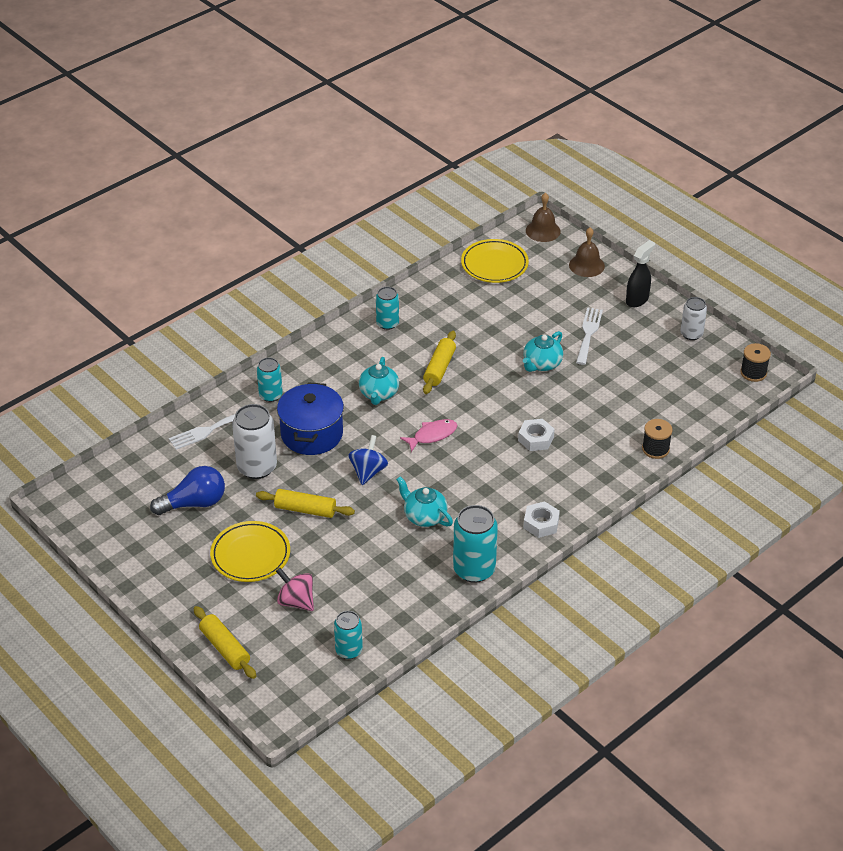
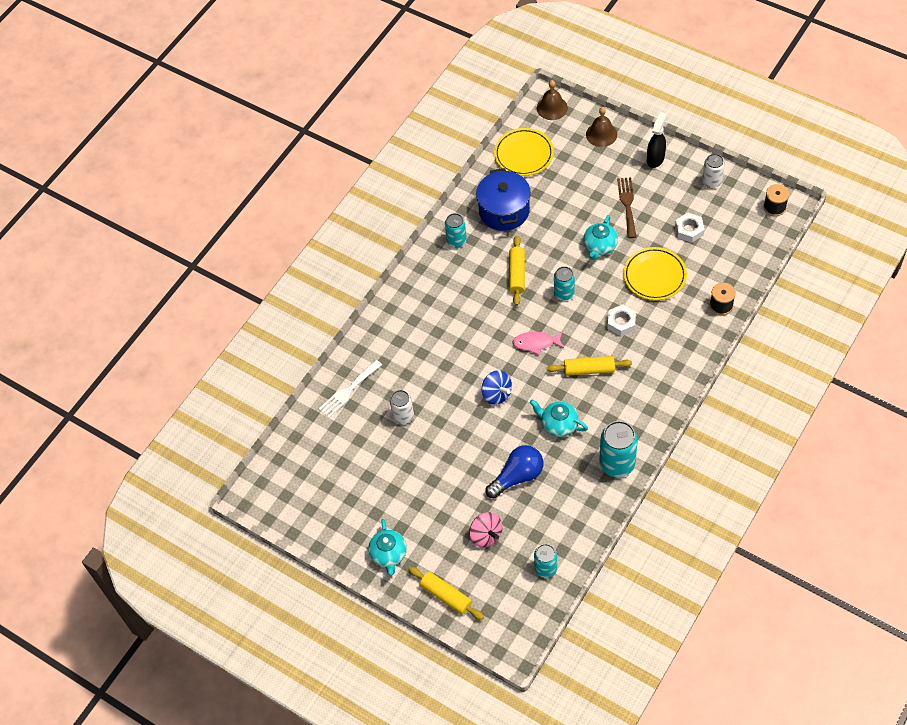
camera: 10 degrees left, 15 degrees up
(194, 503) = (365, 466): blue light bulb -> blue light bulb (517, 476)
(250, 555) = (432, 502): yellow plate -> yellow plate (654, 276)
(257, 467) = (403, 416): white can -> white can, size x0.61
(270, 395) = (386, 341): turquoise can -> turquoise can (564, 293)
(296, 601) = (486, 535): pink spinning top -> pink spinning top turned 150 degrees counterclockwise
(305, 510) = (459, 446): yellow rolling pin -> yellow rolling pin (589, 370)
(312, 434) = (436, 370): blue pot -> blue pot (504, 211)
(368, 471) = (496, 394): blue spinning top -> blue spinning top turned 135 degrees clockwise
(379, 394) = (476, 314): turquoise teapot -> turquoise teapot (389, 554)
(432, 435) = (536, 343): pink fish -> pink fish turned 135 degrees counterclockwise
(541, 523) = (654, 404): white nut -> white nut (689, 230)
(588, 333) = (627, 204): white fork -> brown fork

